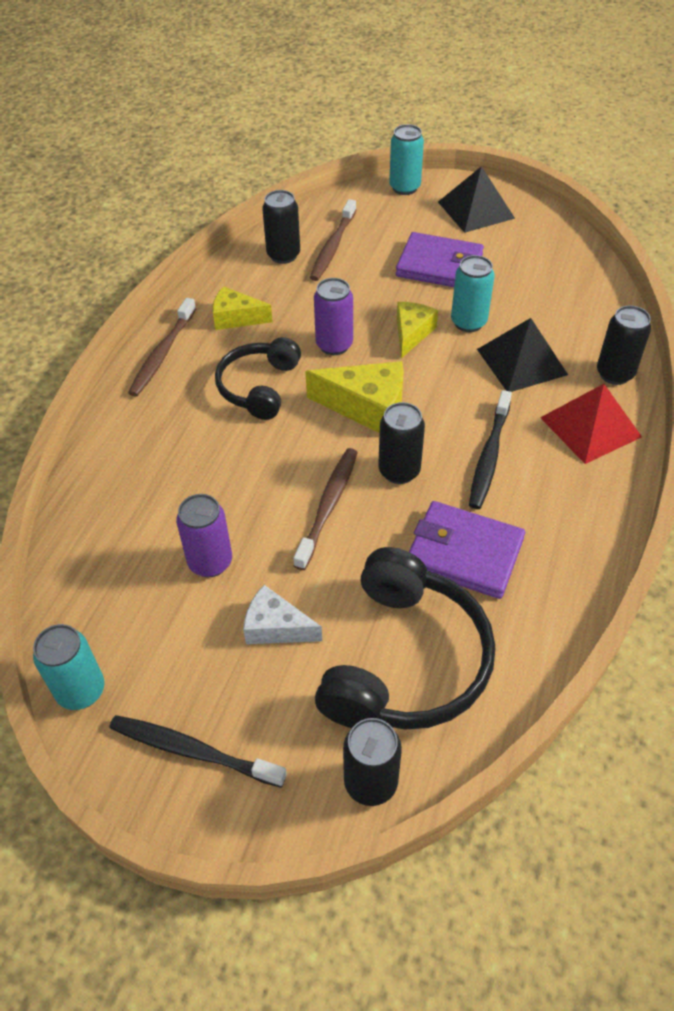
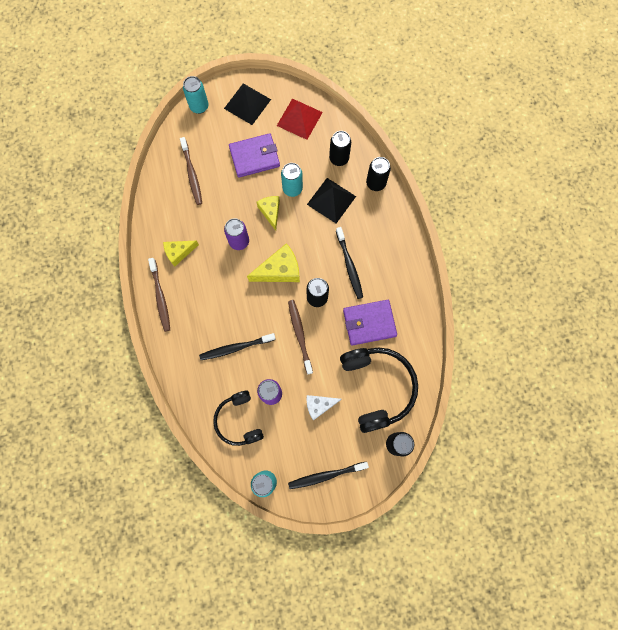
camera: 35 degrees left, 25 degrees up
(211, 469) = (236, 348): none -> black toothbrush
(259, 387) = (222, 289): black headphones -> black headphones (239, 420)
(283, 255) = (170, 195): black can -> black can (339, 158)
(590, 427) = (382, 222): red pyramid -> red pyramid (299, 118)

